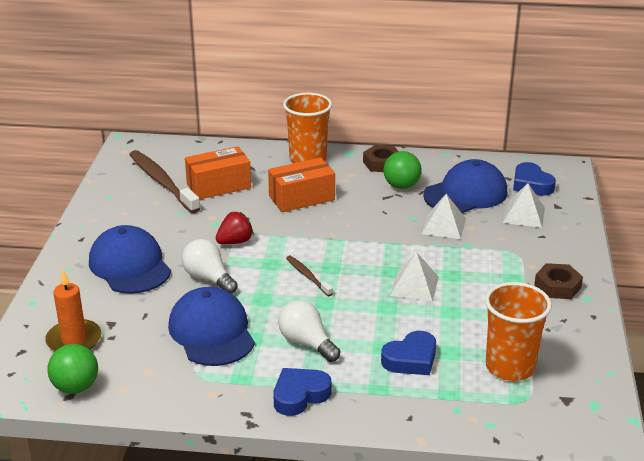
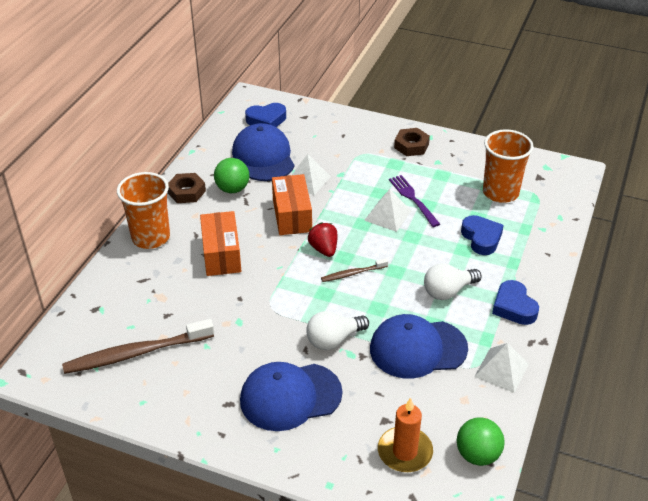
camera: 75 degrees left, 10 degrees up
(219, 186) = (168, 309): orange box -> orange box (292, 215)
(235, 242) = (278, 312): red strawberry -> red strawberry (324, 249)
(454, 300) = (413, 199): none -> purple fork
(524, 215) = (310, 136): white pyramid -> white pyramid (501, 370)

